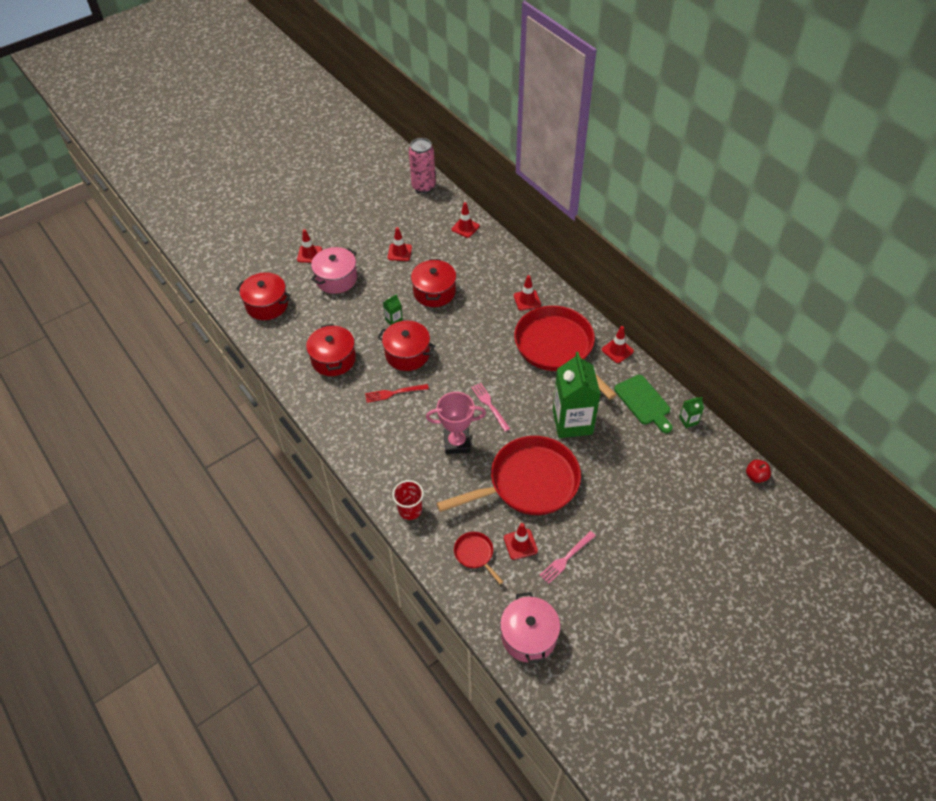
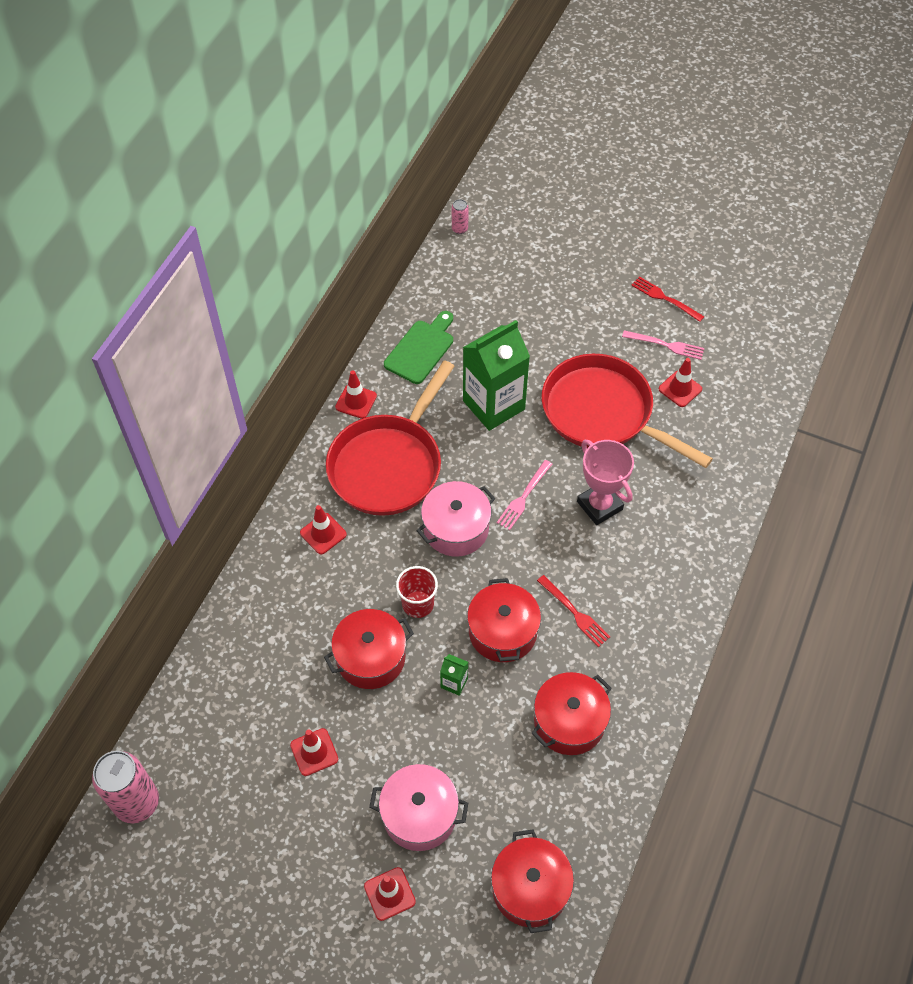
camera: 120 degrees left, 5 degrees up
(410, 510) = (717, 508): red cup -> red cup (418, 604)
(465, 228) = (211, 684): red traffic cone -> none
(475, 554) = (721, 422): red pan -> none
(528, 636) = (767, 342): pink pot -> pink pot (456, 529)
(614, 584) = (664, 298): none -> red fork
(688, 420) = (422, 302): green carton -> none
(755, 476) = (459, 229): red apple -> pink can

